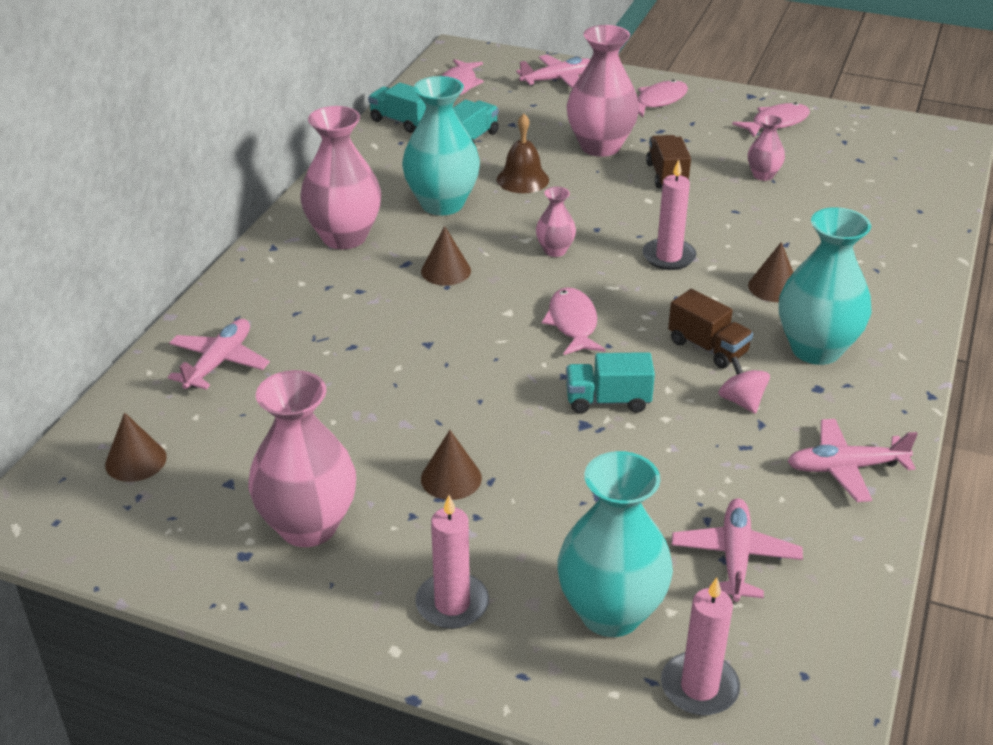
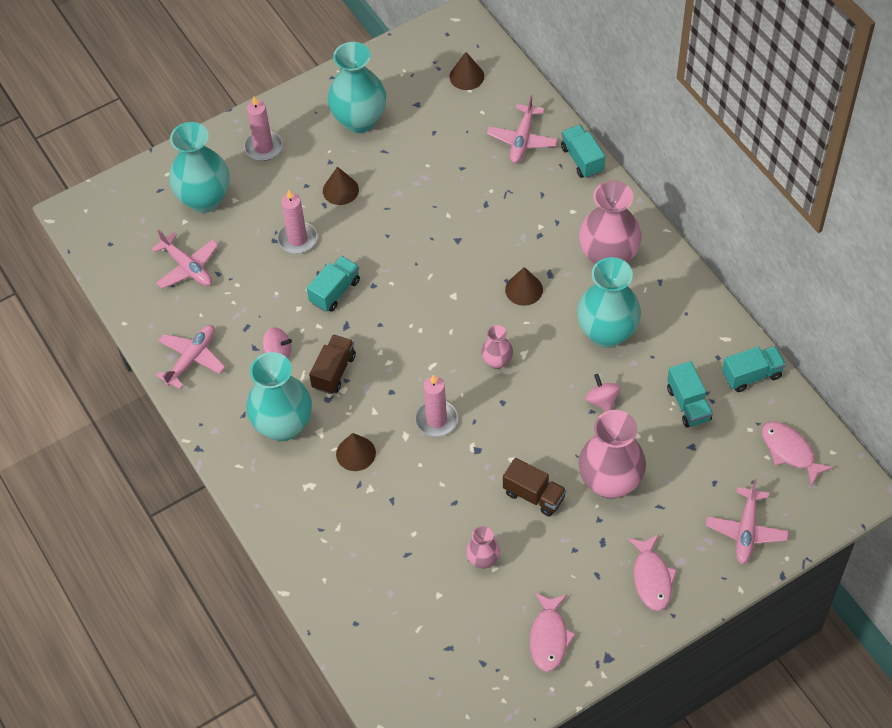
camera: 130 degrees right, 20 degrees up
(213, 306) = (582, 159): none -> turquoise truck
(219, 362) = (522, 140): pink plane -> pink plane turned 45 degrees clockwise
(308, 526) = (359, 120): pink vase -> turquoise vase
(522, 179) = (602, 400): brown bell -> pink spinning top
(573, 323) = (414, 320): pink fish -> none
(699, 687) = (141, 204): pink candle -> pink candle (297, 239)
(707, 347) = (334, 371): brown truck -> brown truck turned 120 degrees clockwise

